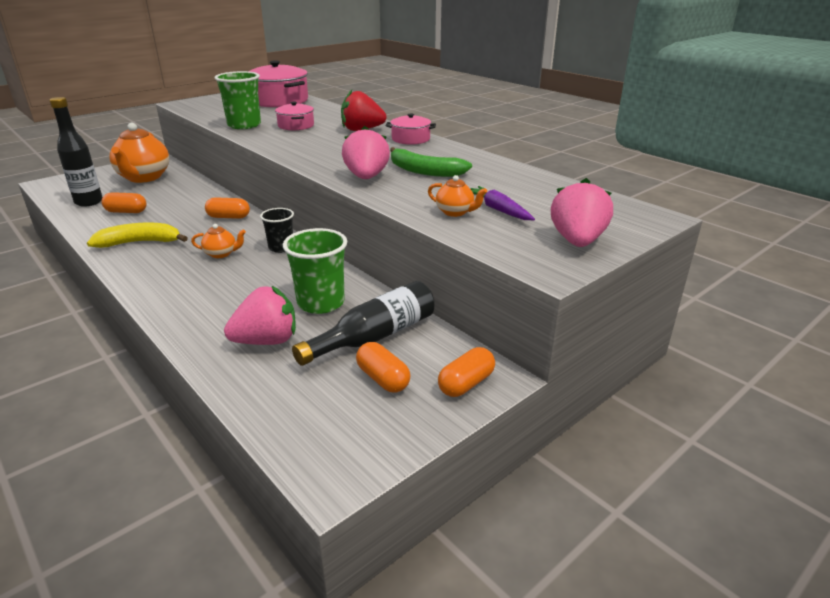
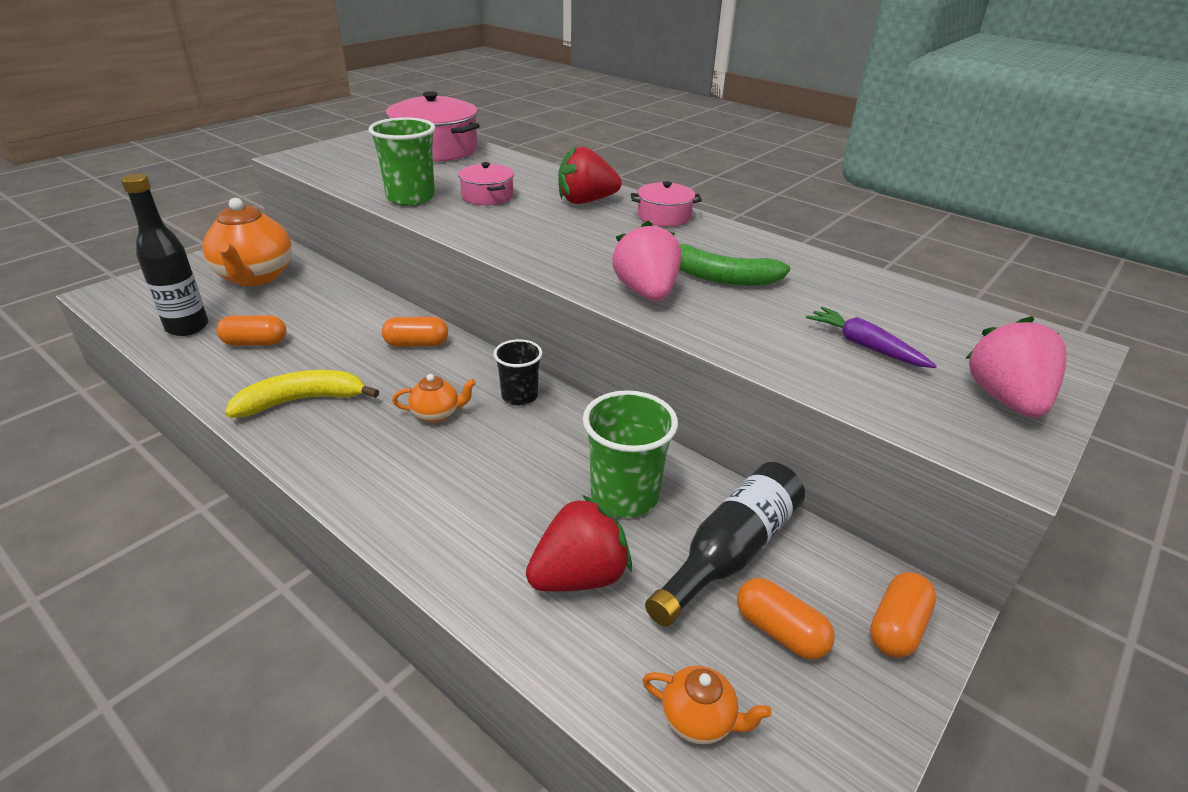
camera: 10 degrees left, 5 degrees up
(267, 341) = (579, 576): pink strawberry -> red strawberry
(455, 212) = (810, 354): orange teapot -> orange teapot (699, 719)

